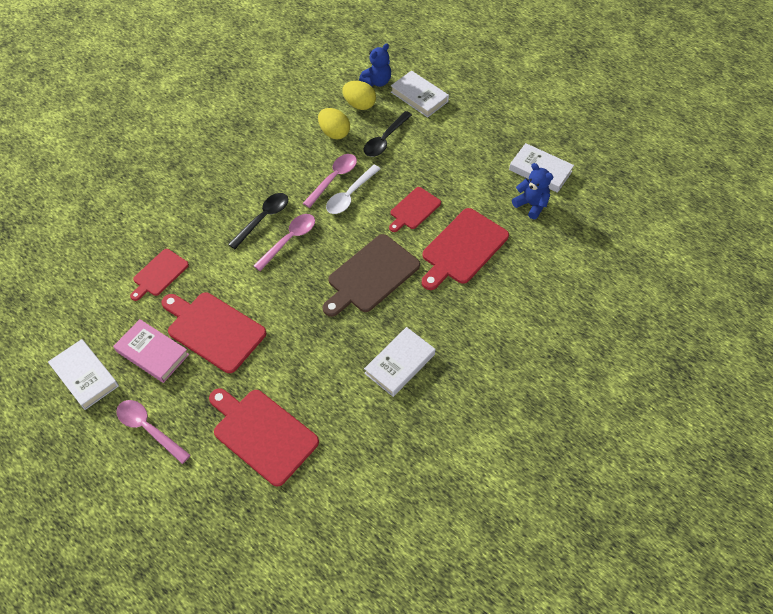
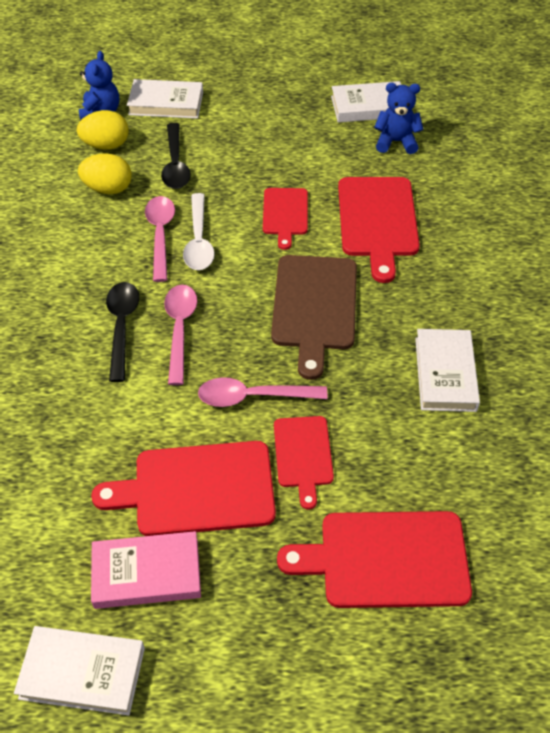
camera: 40 degrees left, 5 degrees down
(149, 429) = (243, 667): pink spoon -> pink spoon (253, 397)
(159, 274) = (52, 474): red cutting board -> red cutting board (303, 455)

